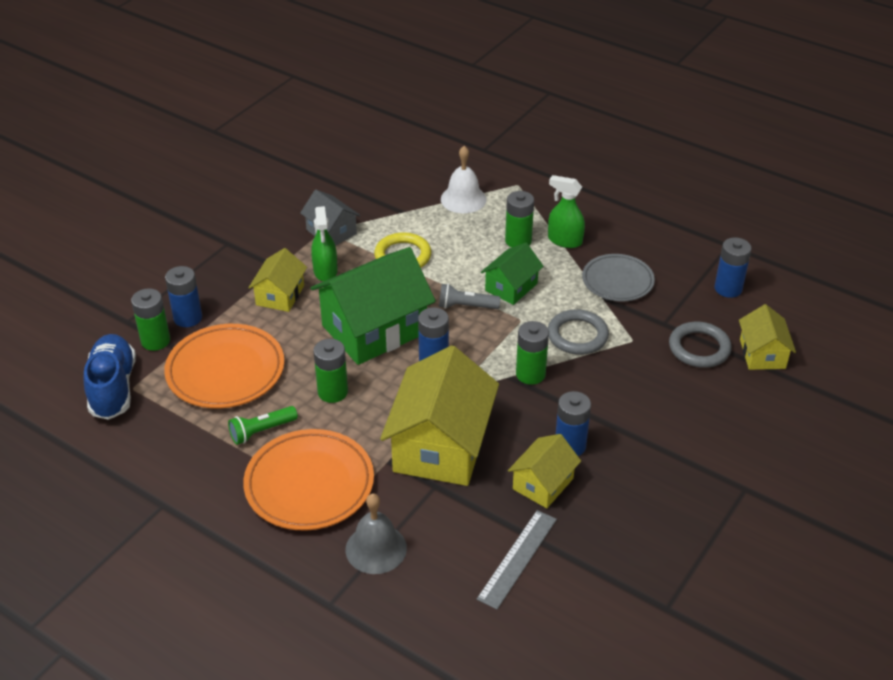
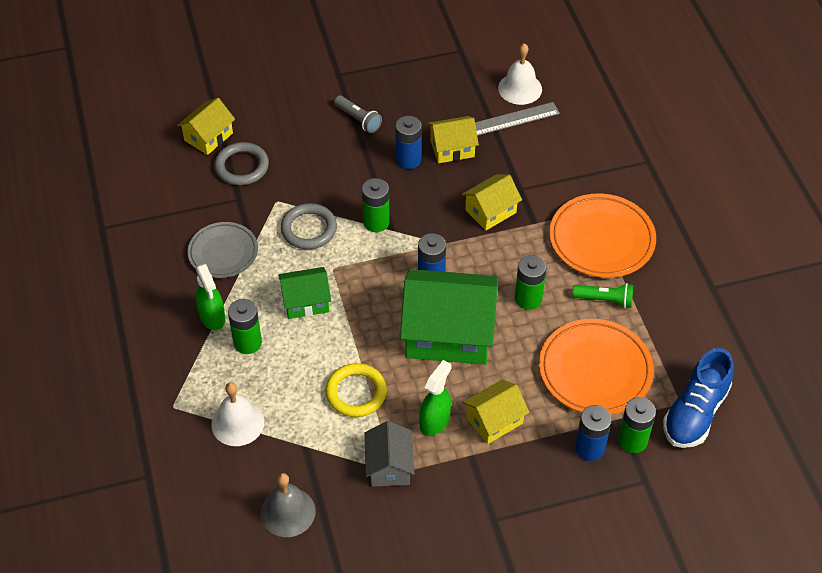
camera: 140 degrees left, 10 degrees up
(376, 548) = (592, 174): grey bell -> grey bell (288, 512)
(441, 446) = (490, 211): yellow house -> yellow house, size x0.53
(466, 306) = (359, 307): grey flashlight -> grey flashlight (358, 119)
(550, 603) = (520, 88): none -> white bell
(728, 288) = (157, 194): blue battery -> none

